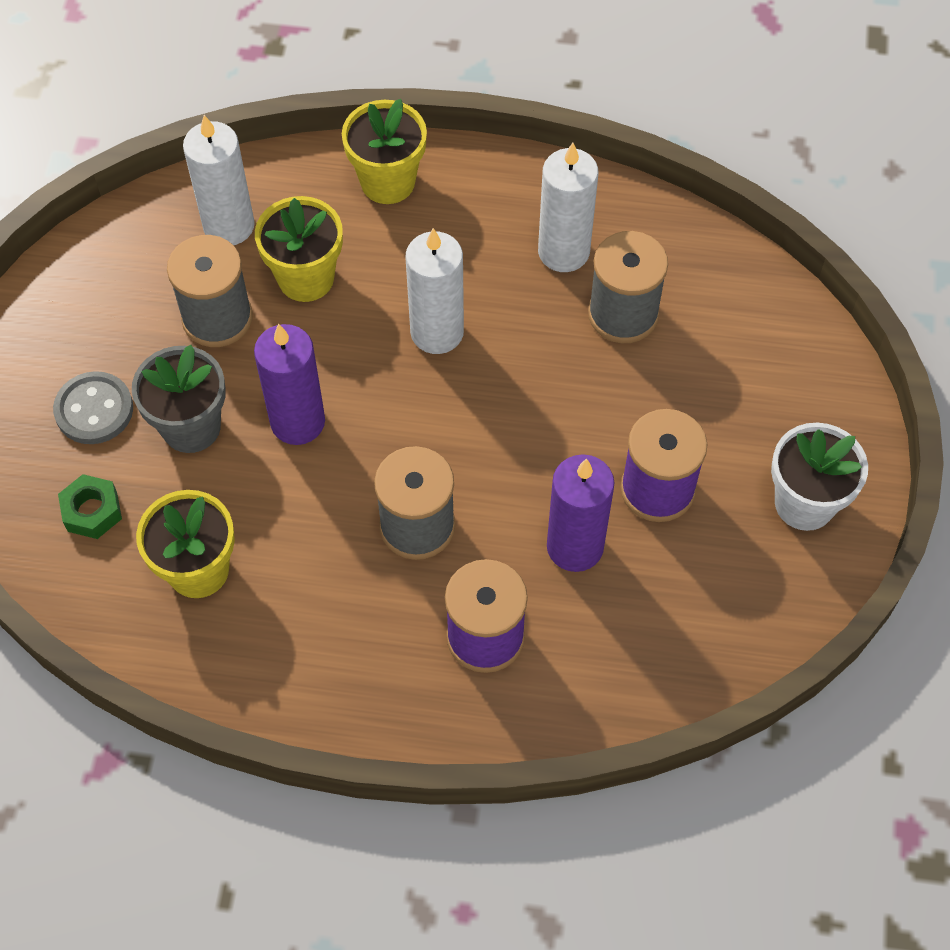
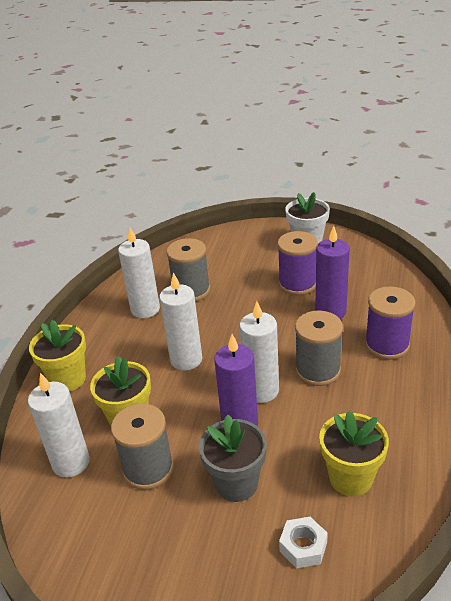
camera: 80 degrees left, 25 degrees down
(92, 511) = (303, 546): green nut -> white nut
(94, 410) = (213, 548): grey button -> none
(369, 446) = (261, 390): none -> white candle

